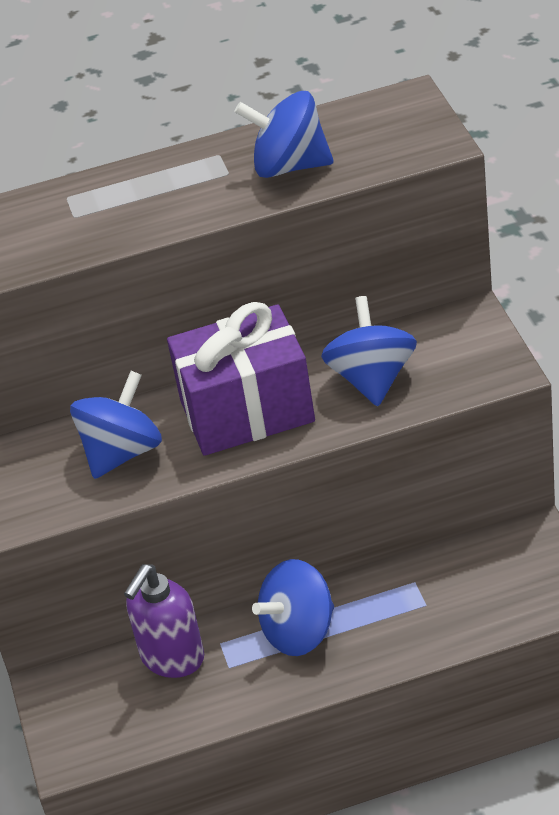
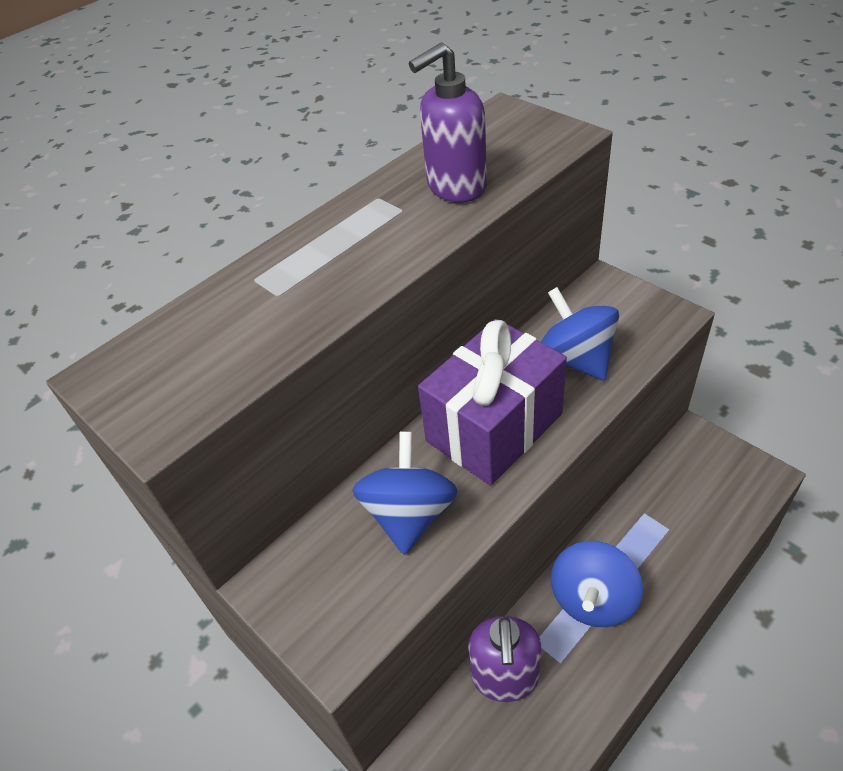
camera: 30 degrees left, 5 degrees up
(289, 166) = (456, 187): blue spinning top -> purple soap dispenser

